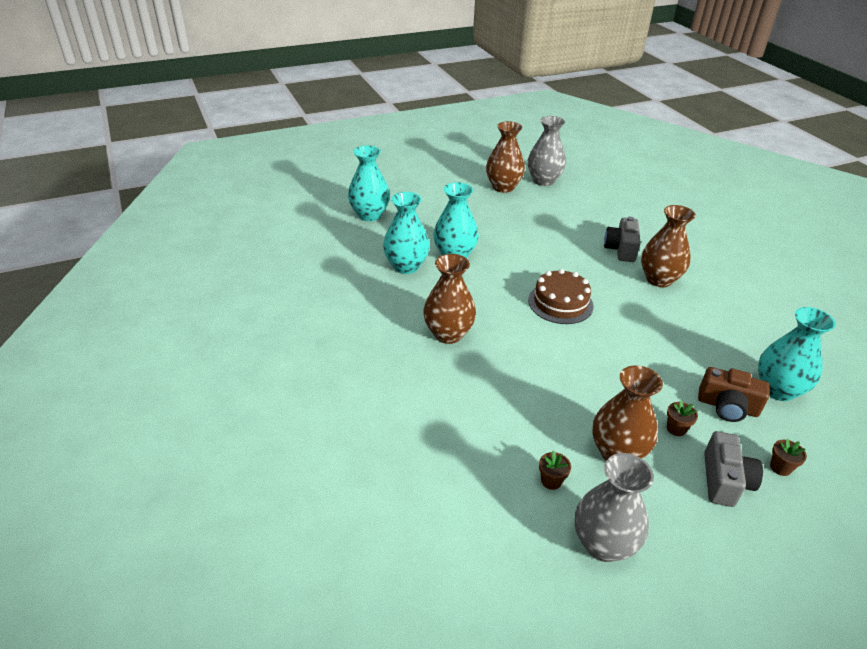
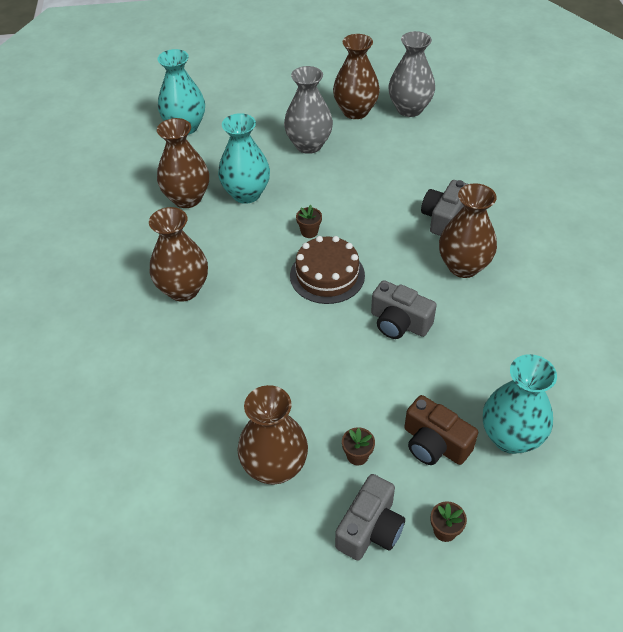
camera: 20 degrees right, 10 degrees up
(406, 266) = (187, 198): turquoise vase -> brown vase
(551, 481) = (187, 480): brown flower pot -> brown flower pot (309, 232)
(603, 544) = (196, 561): grey vase -> grey vase (309, 145)
(639, 326) = (399, 323): none -> grey camera

